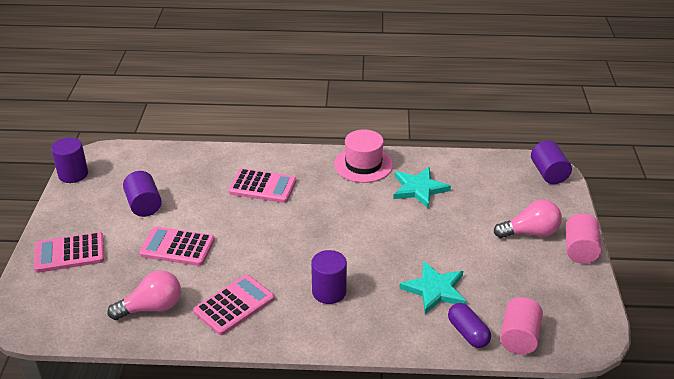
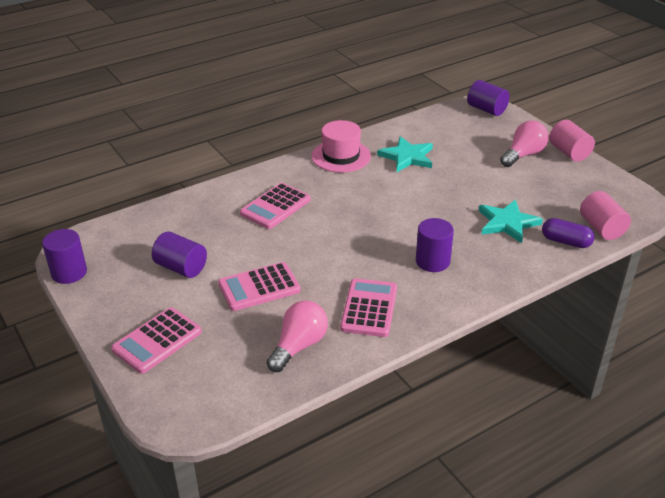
camera: 35 degrees left, 0 degrees up
(262, 186) = (275, 207): pink calculator -> pink calculator turned 150 degrees clockwise

